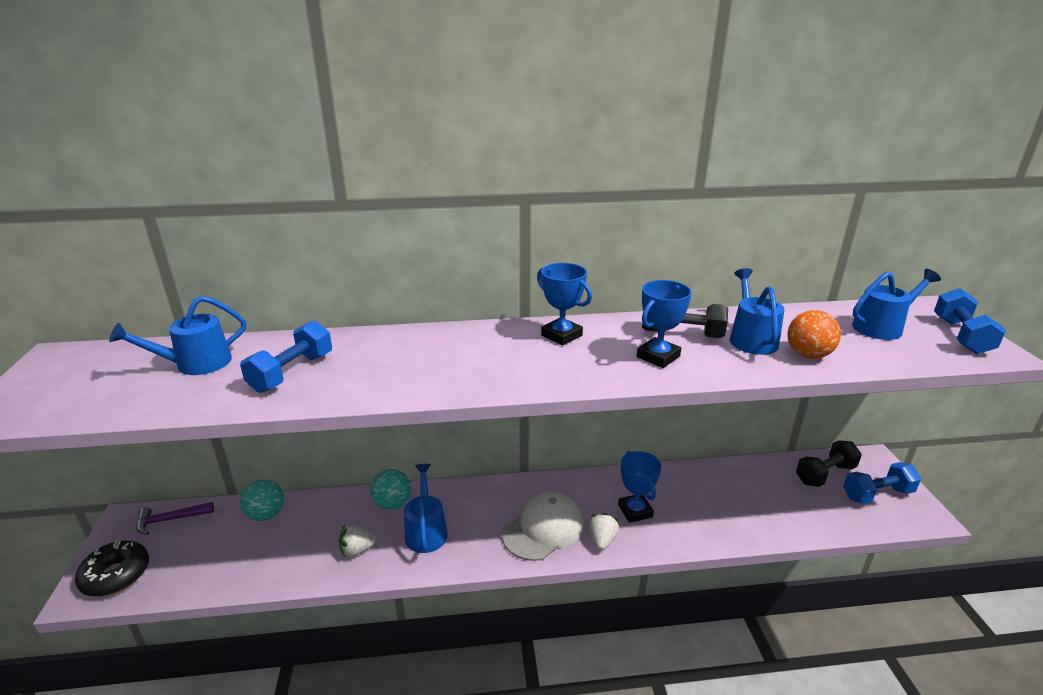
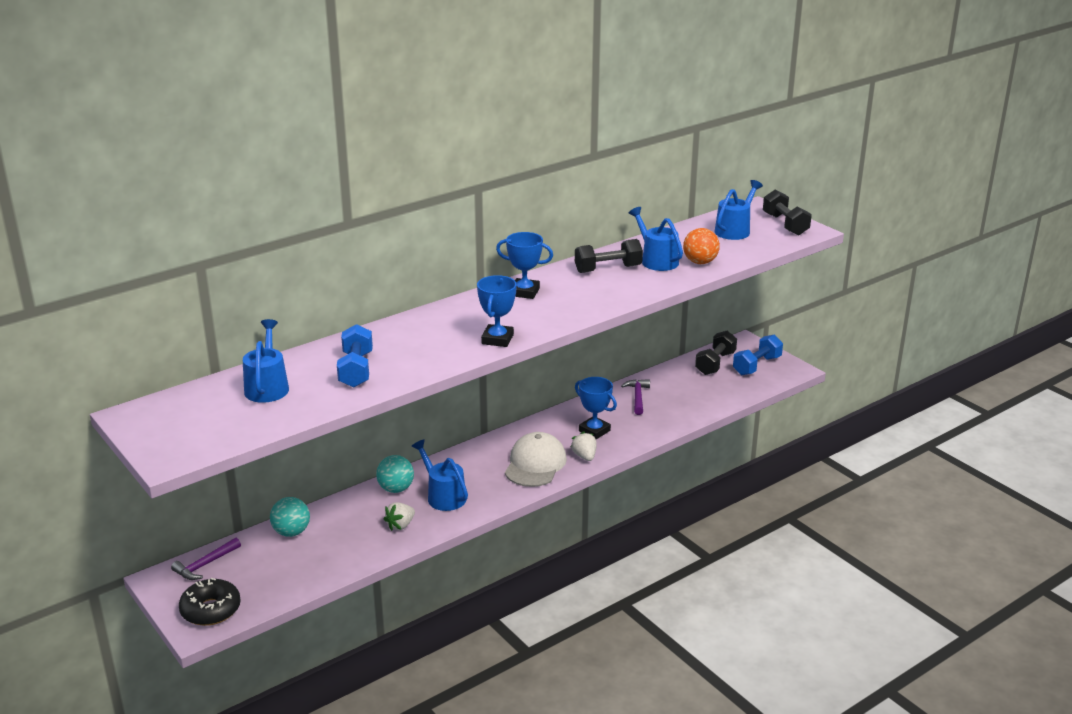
camera: 30 degrees left, 0 degrees up
(195, 364) = (267, 386): blue watering can -> blue watering can turned 150 degrees clockwise
(658, 357) = (605, 289): blue trophy -> blue trophy (497, 339)
(709, 486) = (637, 397): none -> purple hammer
(961, 336) = (785, 224): blue dumbbell -> black dumbbell

